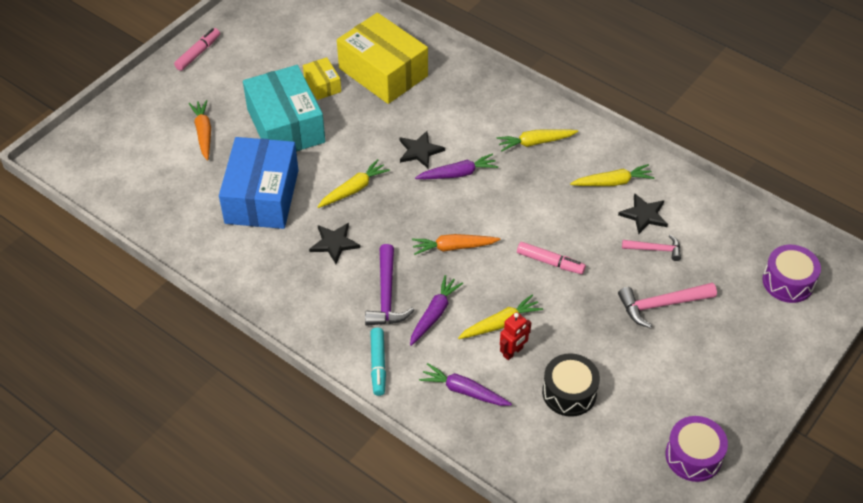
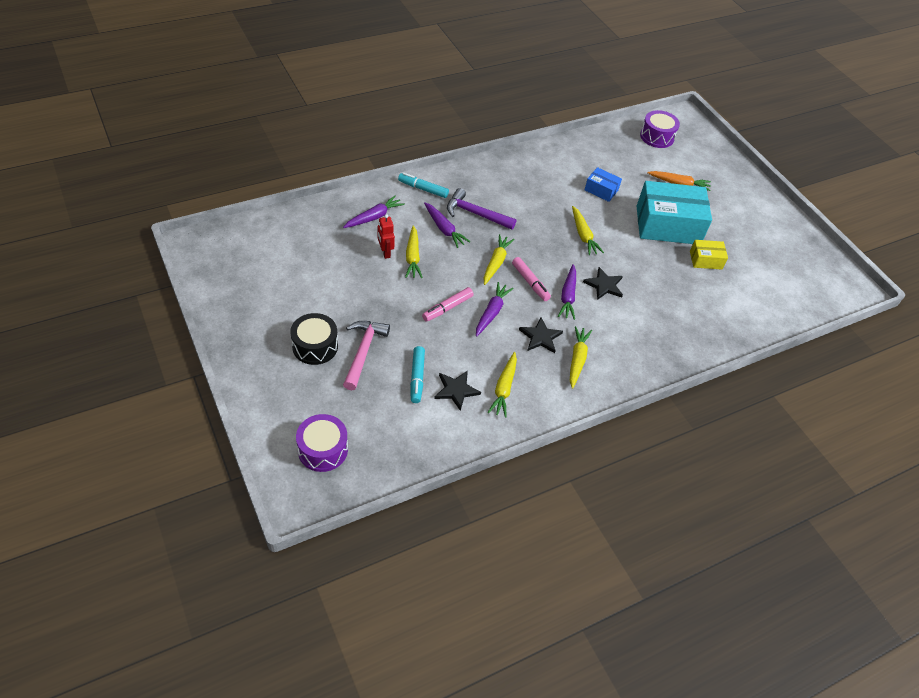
camera: 110 degrees right, 0 degrees up
(198, 53) = (770, 208): pink marker -> pink marker (530, 282)
(262, 196) = (601, 190): blue box -> blue box, size x0.47
(334, 243) = (537, 207): black star -> black star (540, 337)
(383, 72) = (707, 300): yellow box -> none
(453, 247) = (496, 263): orange carrot -> yellow carrot
(527, 225) = (492, 312): none -> purple carrot
(569, 393) = (332, 264): black drum -> black drum (315, 346)
(655, 249) = (417, 378): pink hammer -> turquoise marker
(693, 456) = (233, 300): purple drum -> purple drum (657, 137)

